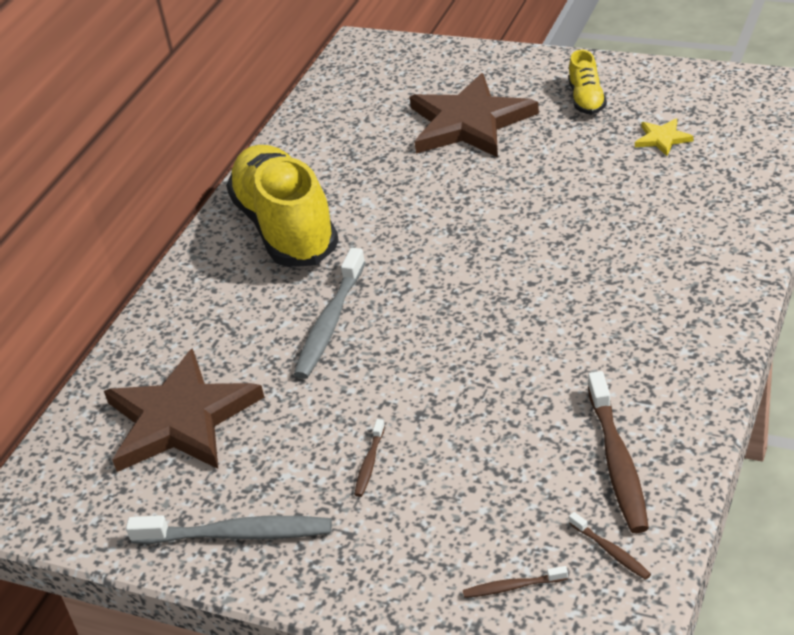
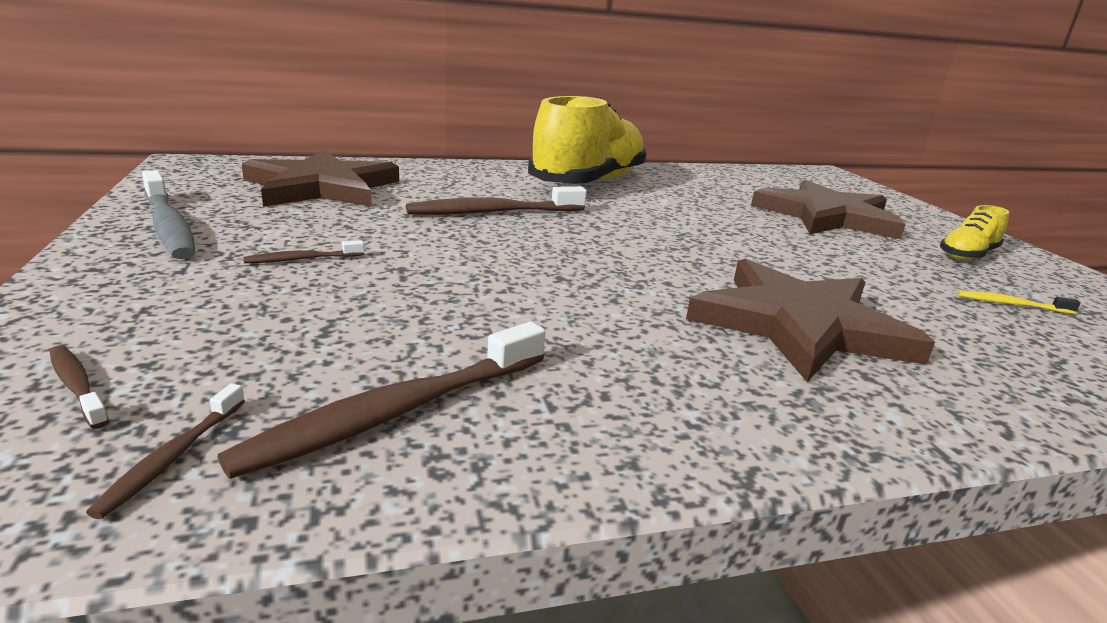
camera: 45 degrees right, 15 degrees down
(330, 323) = (493, 212): grey toothbrush -> brown toothbrush
(627, 254) = (800, 325): none -> brown star
(662, 139) = (1011, 304): yellow star -> yellow toothbrush

